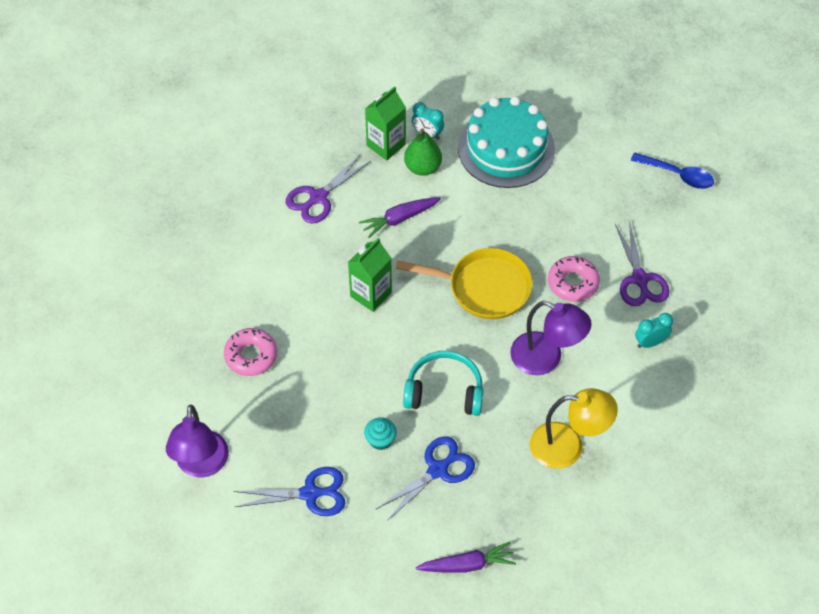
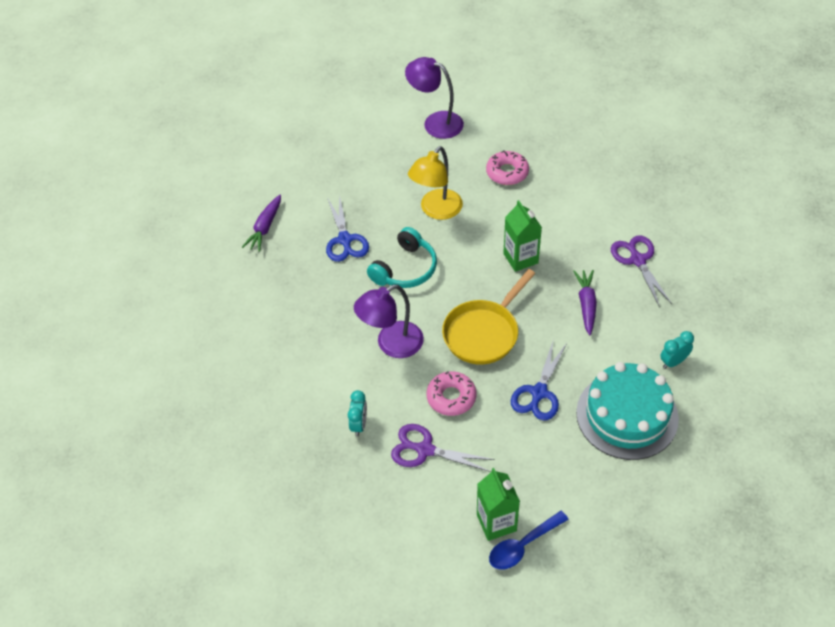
camera: 120 degrees right, 5 degrees down
(310, 494) = (376, 167): blue scissors -> blue scissors (539, 393)
(380, 440) = (391, 218): turquoise cupcake -> none
(386, 145) = (674, 327): green carton -> green carton (496, 522)
(422, 167) = (635, 343): green pear -> none
(568, 446) = (308, 323): yellow lamp -> yellow lamp (436, 210)

